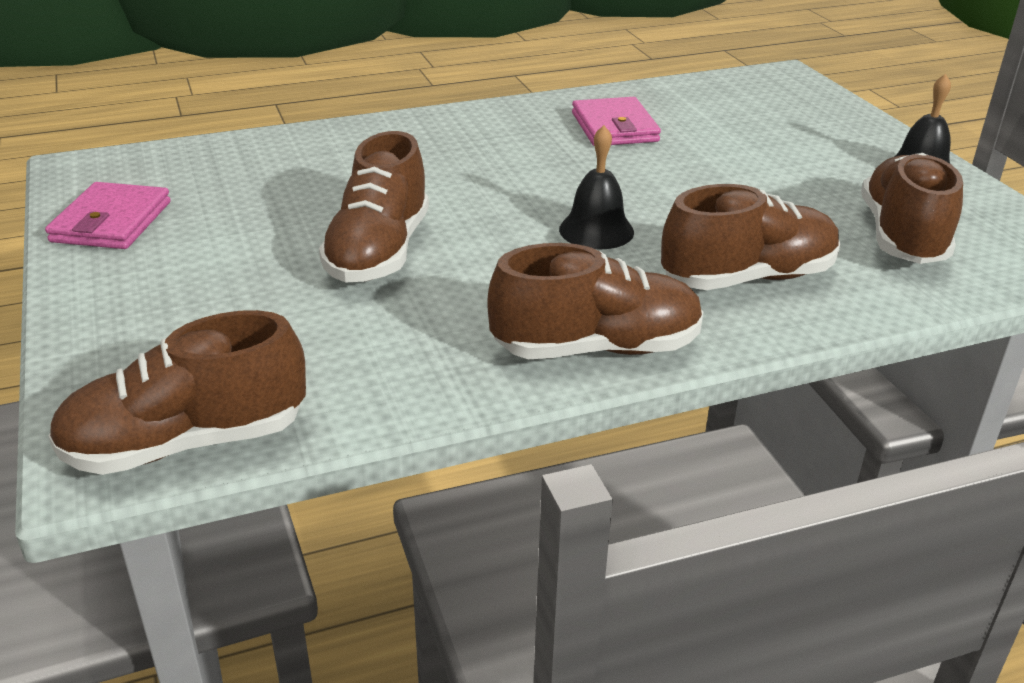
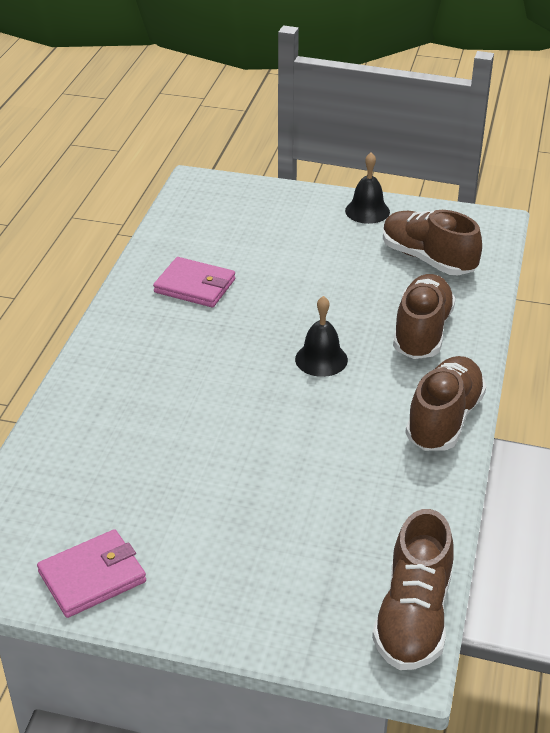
camera: 55 degrees left, 5 degrees up
(111, 222) = (92, 577): pink wallet -> pink wallet turned 75 degrees counterclockwise
(379, 252) = (264, 459): brown shoe -> none

